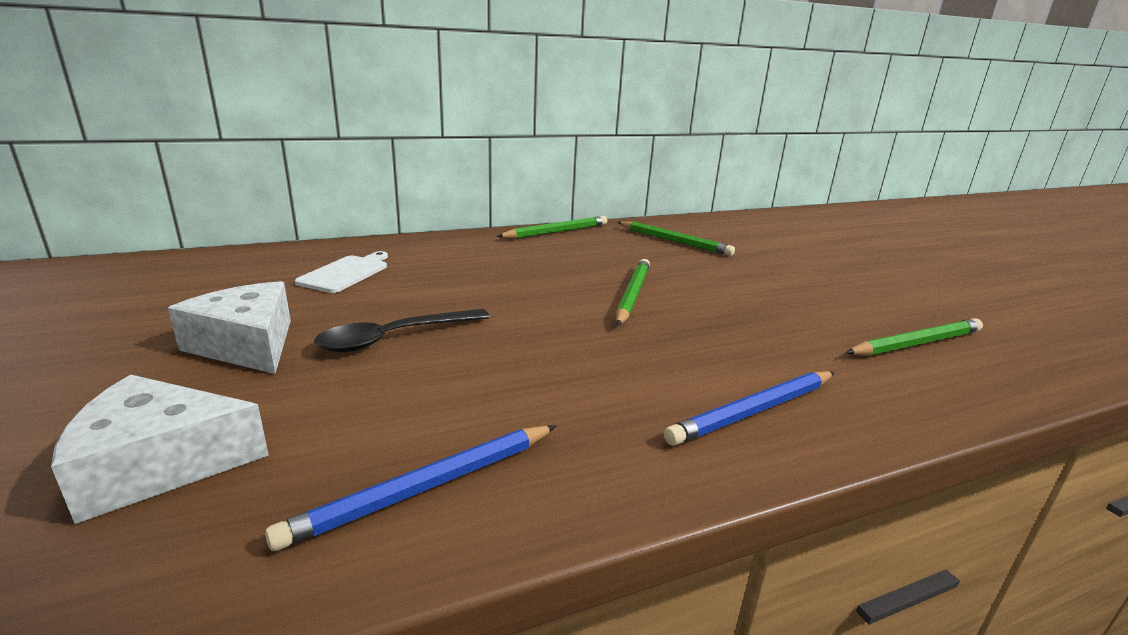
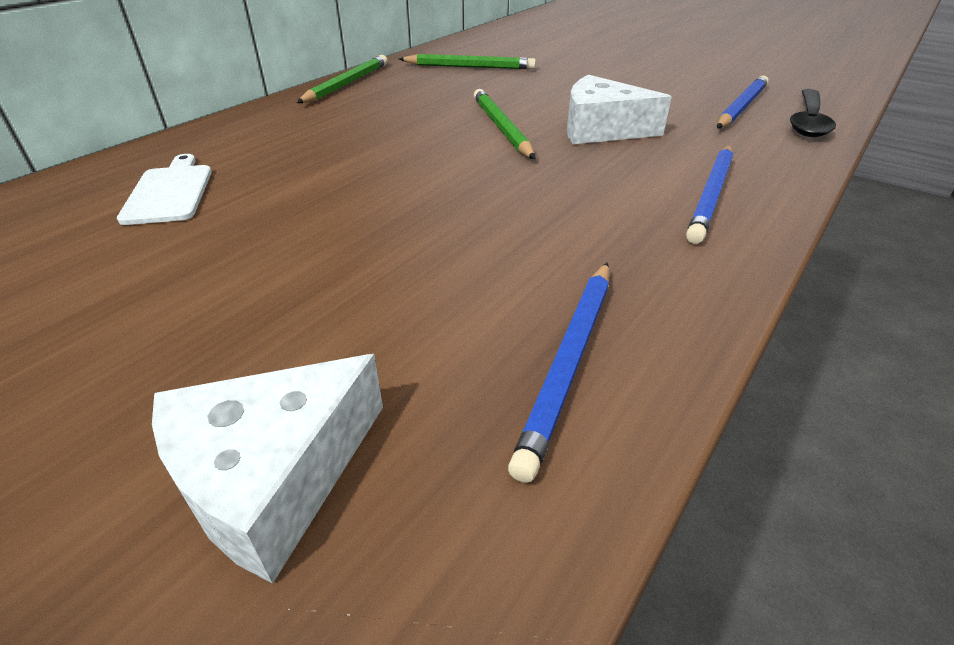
camera: 30 degrees left, 15 degrees up
(247, 345) = (171, 312): white cheese -> white cheese (601, 129)
(395, 338) = (337, 242): black spoon -> black spoon (808, 121)
(916, 343) = (741, 107): green pencil -> blue pencil

